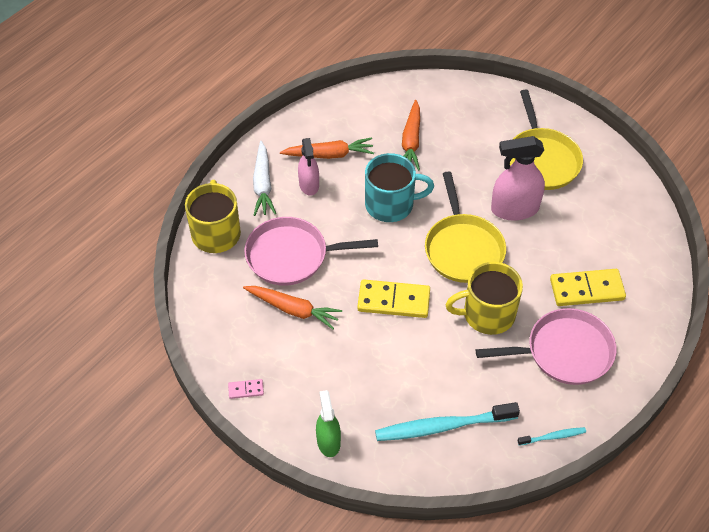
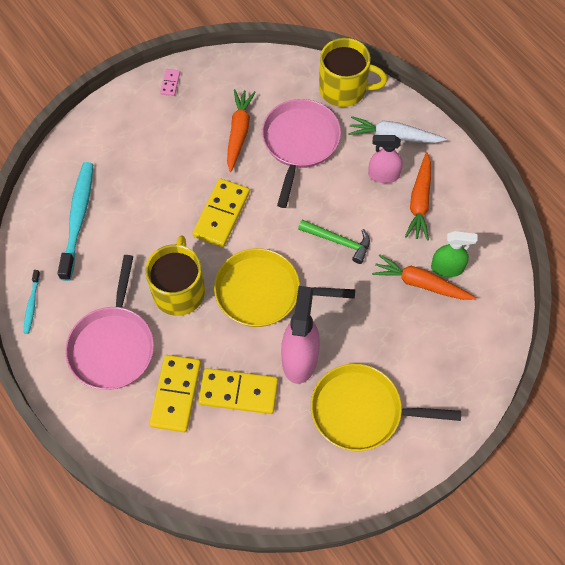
camera: 105 degrees right, 10 degrees up
(293, 309) = (239, 132): orange carrot -> orange carrot turned 150 degrees clockwise
(328, 441) = (99, 131): green spray bottle -> green spray bottle (447, 268)
(390, 204) = (338, 241): turquoise mug -> green hammer
(564, 244) = (238, 392): none -> yellow domino

